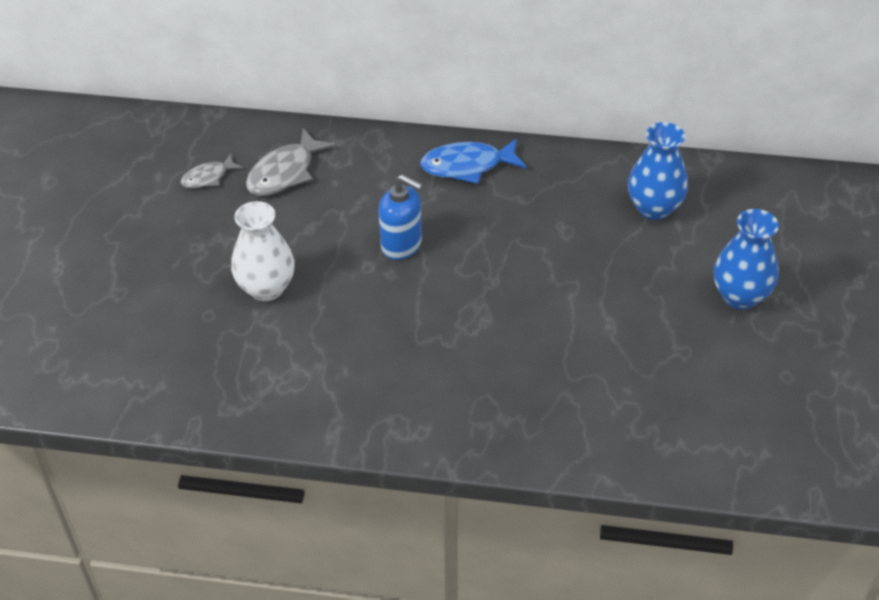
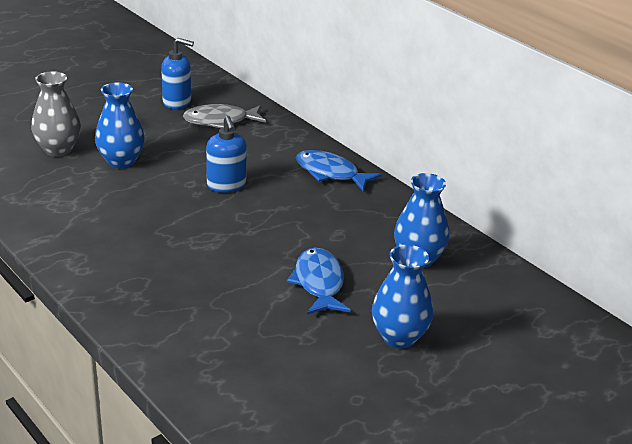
camera: 40 degrees right, 15 degrees down
(183, 319) = (58, 149): none -> grey vase
(208, 177) = (177, 102): grey fish -> blue soap dispenser
(266, 288) = (121, 161): white vase -> blue vase
(619, 291) = (319, 283): none -> blue fish

